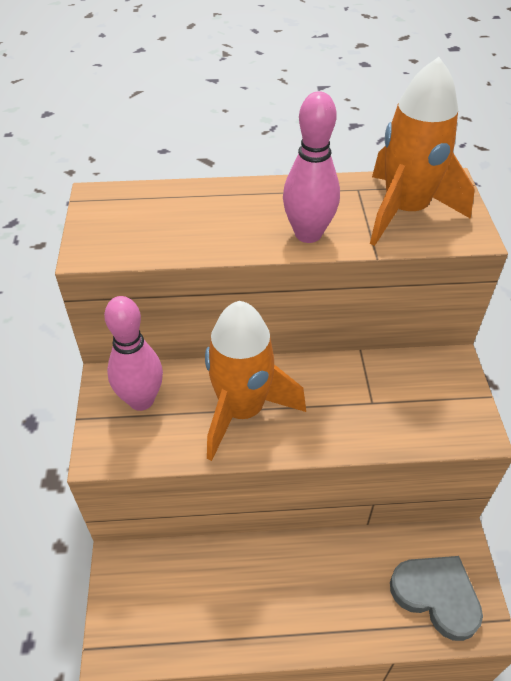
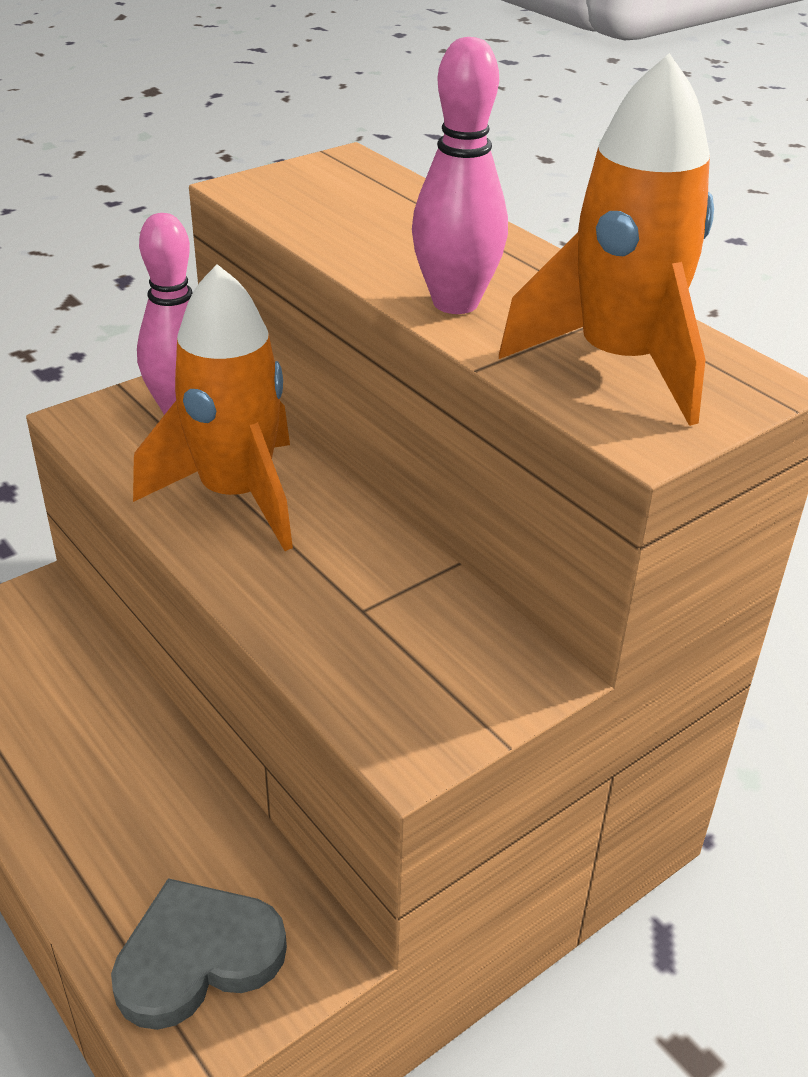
camera: 55 degrees right, 10 degrees down
(436, 595) = (197, 957): grey heart -> grey heart turned 120 degrees counterclockwise

